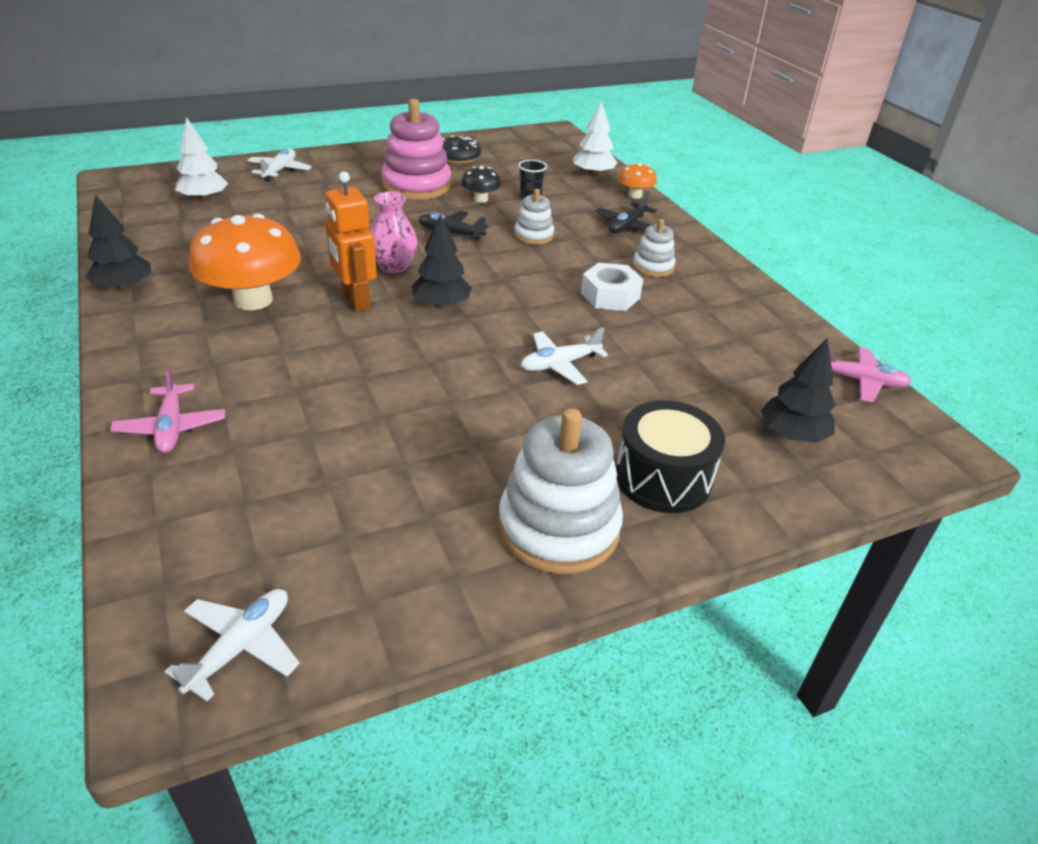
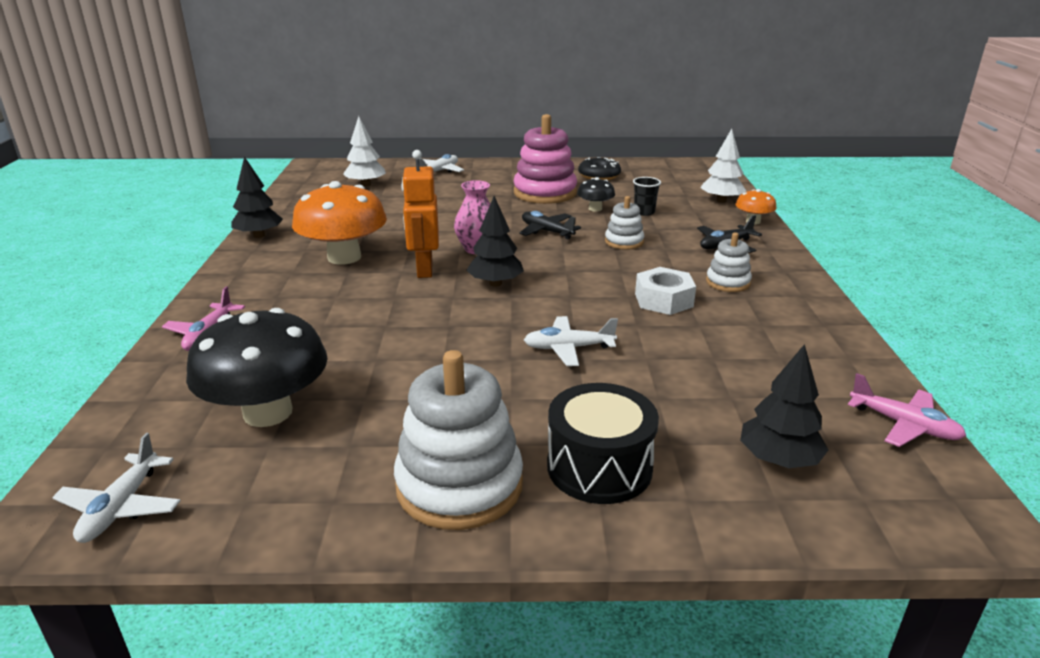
camera: 25 degrees right, 10 degrees down
(241, 647) = (121, 507): white plane -> white plane turned 135 degrees clockwise
(314, 502) = (268, 412): none -> black mushroom

